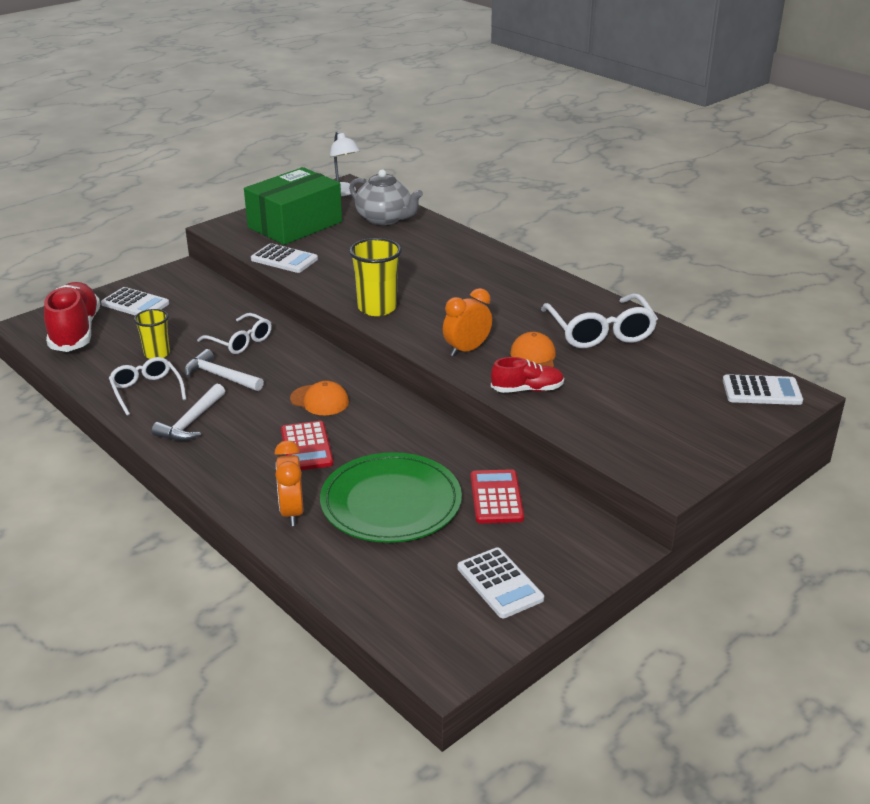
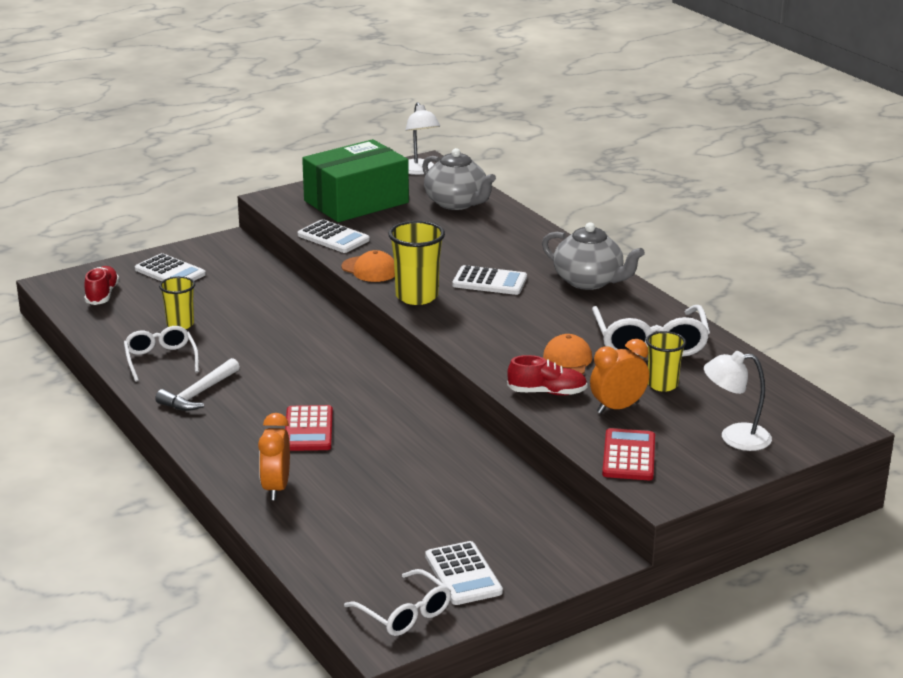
camera: 10 degrees right, 5 degrees down
(75, 332) = (102, 295): red shoe -> red shoe, size x0.56
(220, 376) = (239, 353): white hammer -> none
(240, 341) = (270, 320): white glasses -> white glasses (405, 613)
(319, 400) = (335, 386): orange cap -> orange cap (369, 269)
(391, 502) = (378, 490): green plate -> none
(467, 350) = (497, 347): orange clock -> orange clock (617, 408)
(496, 497) = (488, 497): red calculator -> red calculator (628, 456)
(525, 280) = (589, 281): none -> grey teapot
(627, 371) = (662, 385): none -> yellow cup
(711, 416) = (734, 437): none -> white lamp
(761, 391) = (802, 418): white calculator -> white calculator (489, 281)

